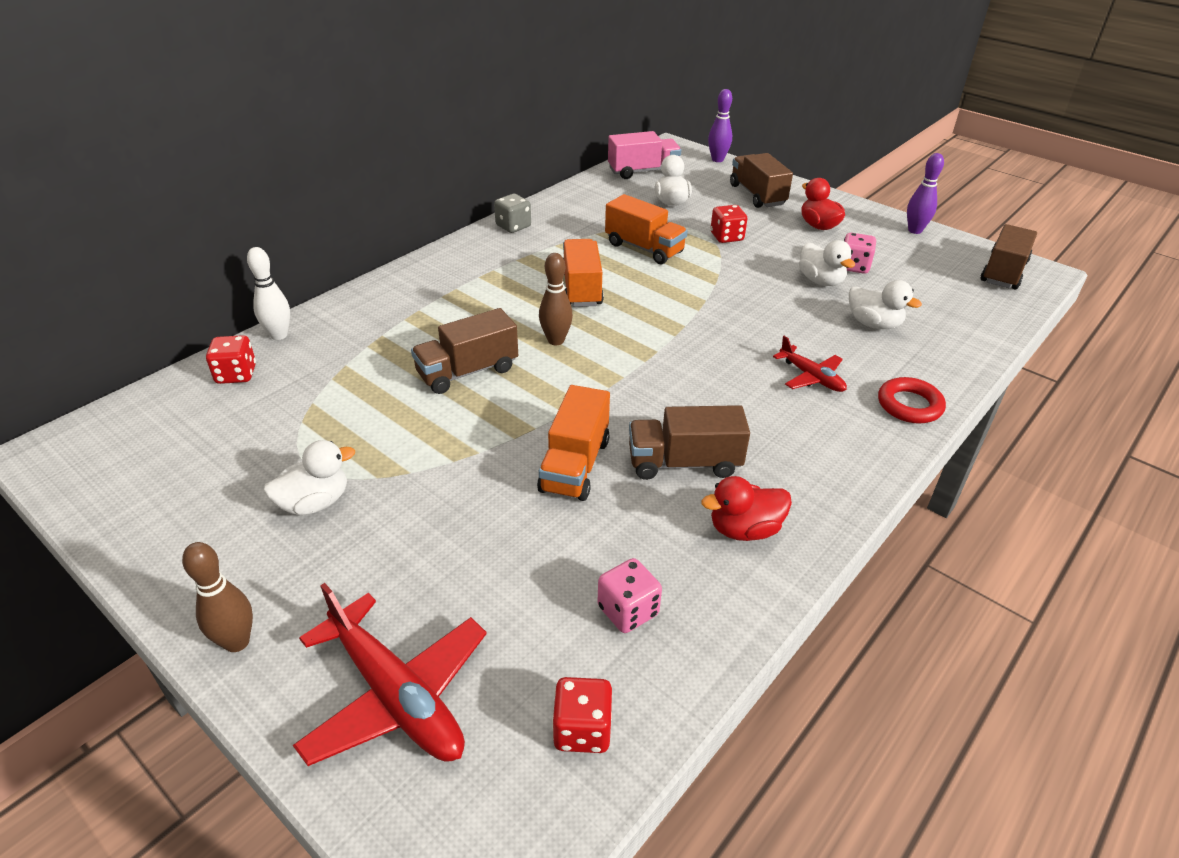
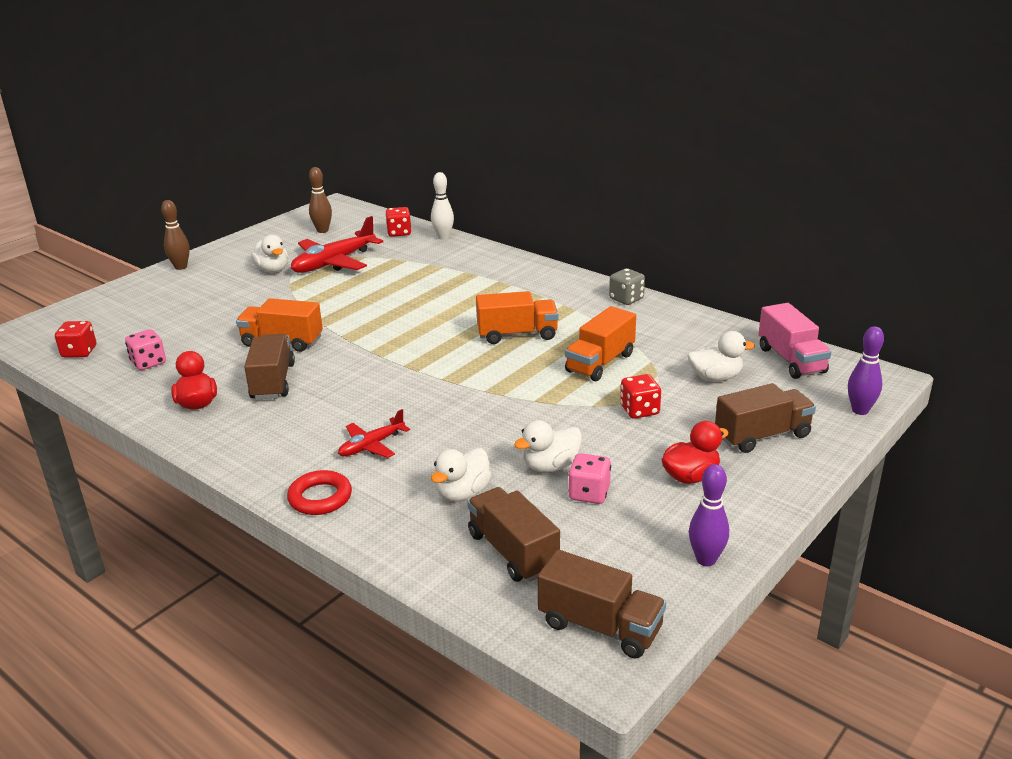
camera: 90 degrees right, 10 degrees down
(396, 695) = (128, 305): red plane -> red plane (334, 263)
(467, 371) = (395, 299): brown truck -> brown truck (513, 551)
(556, 340) = (434, 328): brown bowling pin -> brown bowling pin (322, 230)

